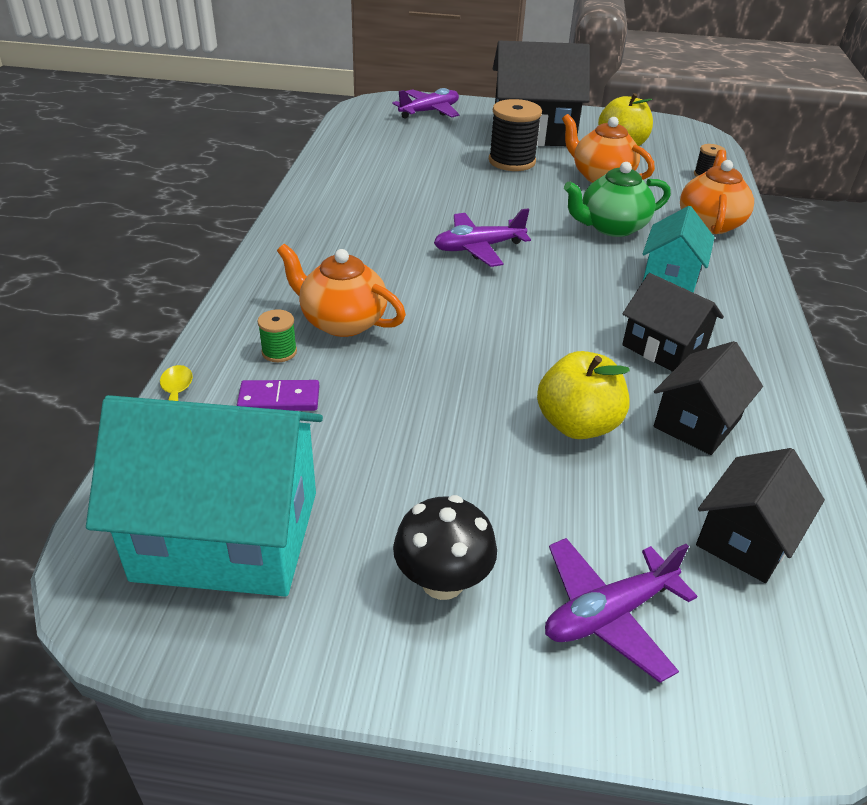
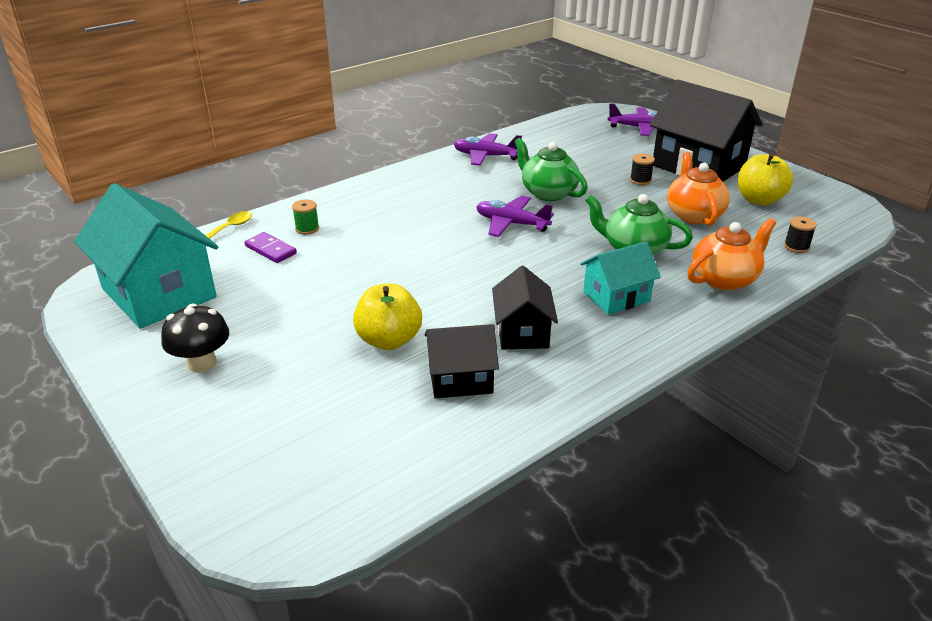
camera: 45 degrees right, 5 degrees down
(342, 322) = (361, 229): orange teapot -> none
(458, 204) = (548, 193): none -> green teapot
(512, 161) = (640, 180): black spool -> black spool, size x0.51
(608, 614) = (242, 424): purple plane -> purple plane (486, 156)
(746, 539) = (371, 445): black house -> none

